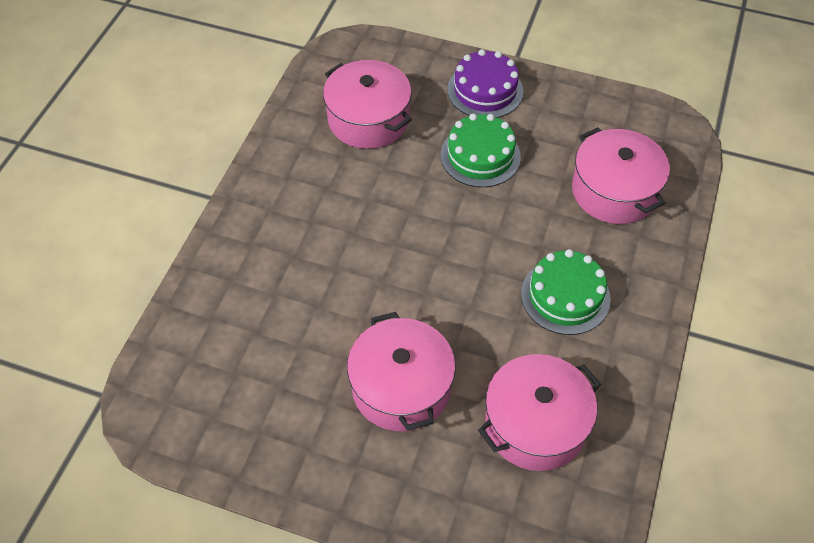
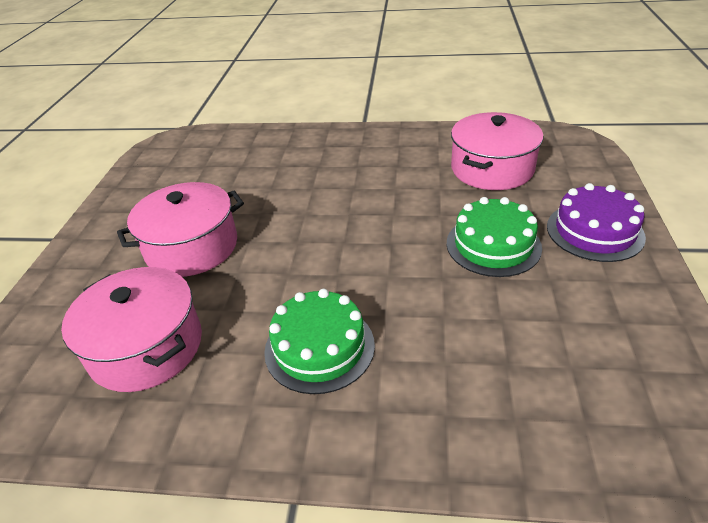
camera: 80 degrees right, 15 degrees down
(614, 191) = (510, 374): pink pot -> none

